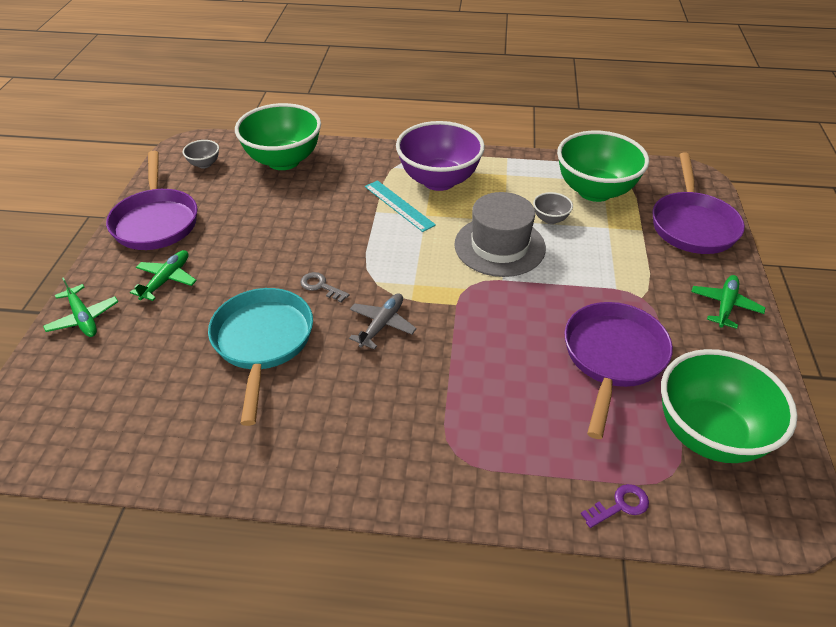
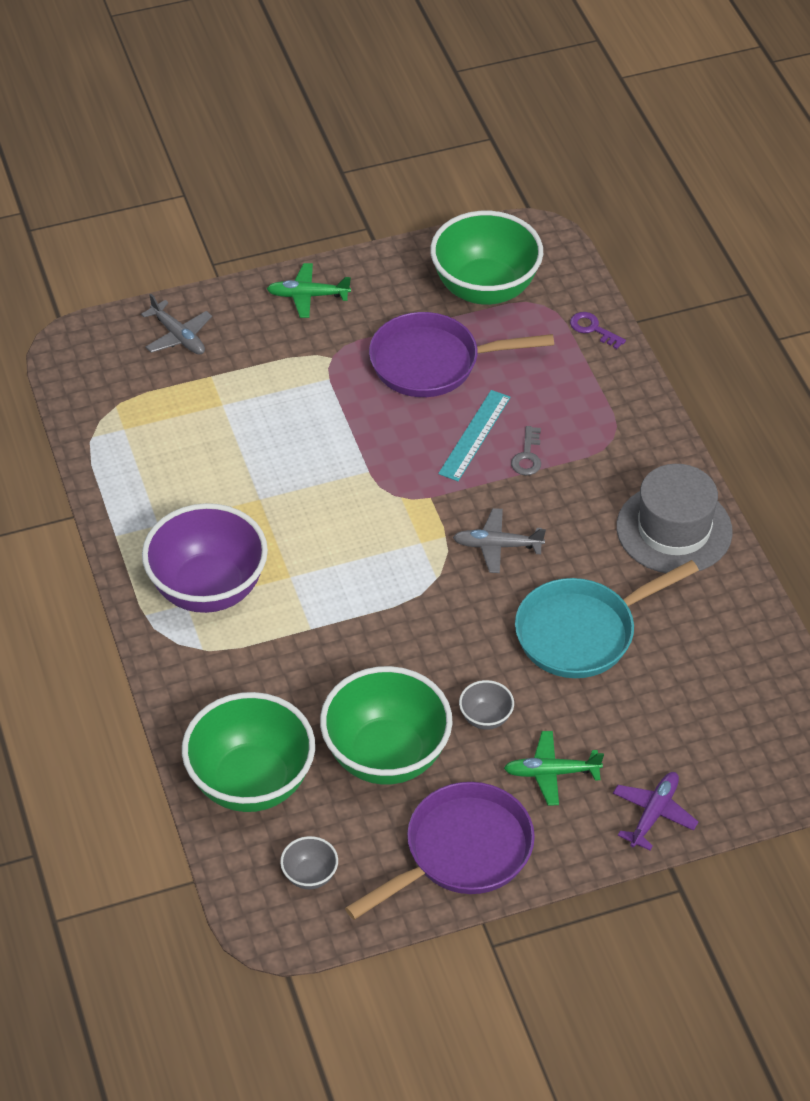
camera: 115 degrees left, 5 degrees up
(83, 318) = (653, 814): green plane -> purple plane
(321, 286) = (473, 622): grey key -> grey key (527, 456)
(399, 205) = (285, 610): turquoise ruler -> turquoise ruler (475, 435)
(499, 246) = (312, 489): grey hat -> grey hat (674, 529)
(550, 219) = (234, 458): grey bowl -> grey bowl (485, 718)
(595, 191) = (152, 431): green bowl -> green bowl (386, 756)
(692, 225) = (178, 336): purple pan -> grey plane

